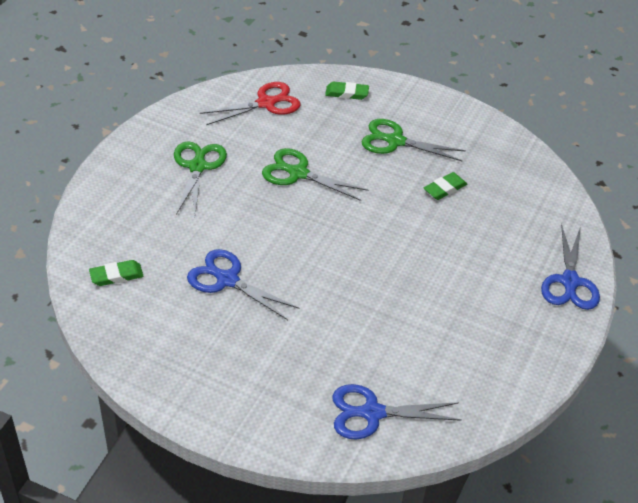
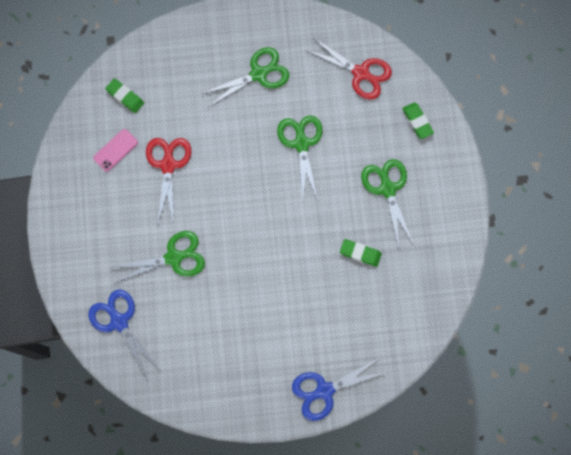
camera: 60 degrees right, 30 degrees up
(169, 314) = (115, 150): none -> pink phone
(227, 280) = (168, 165): blue scissors -> red scissors
(335, 327) = (174, 257): none -> green scissors

